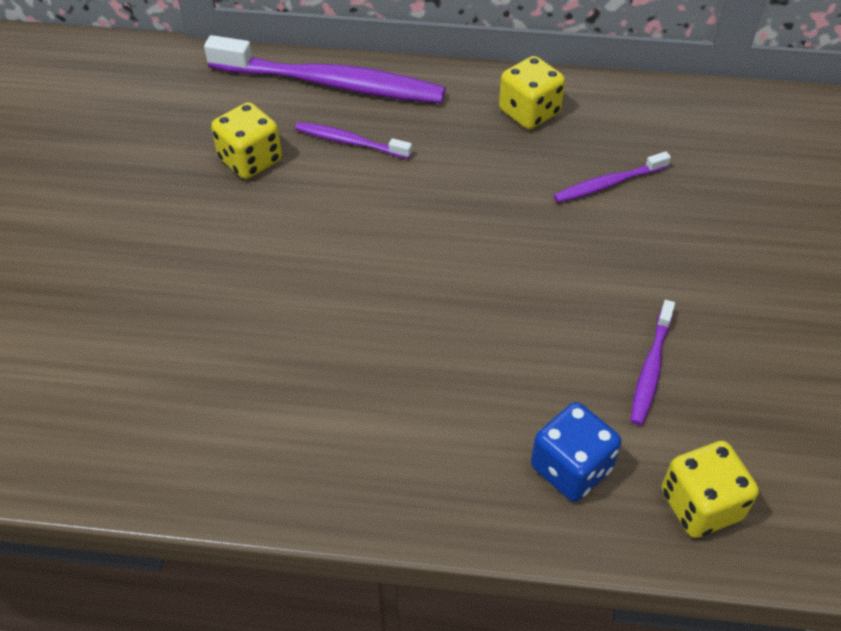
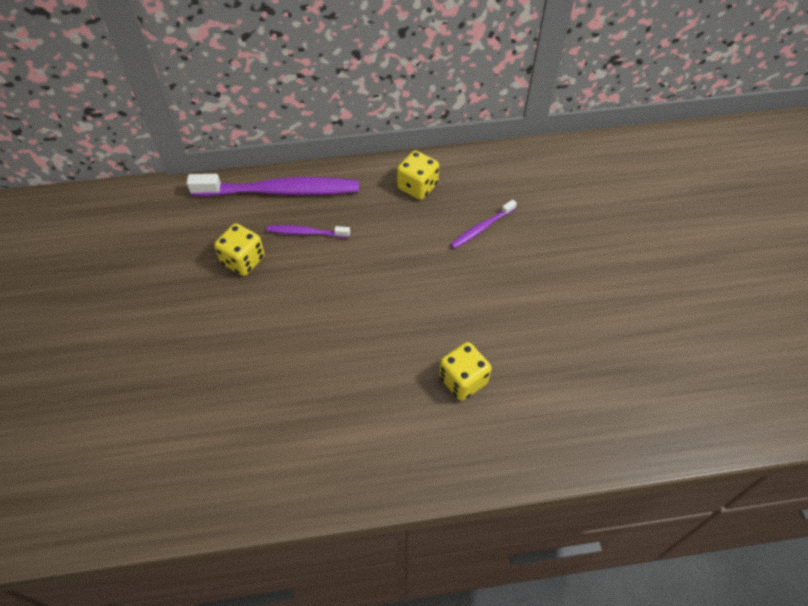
camera: 15 degrees left, 5 degrees up
(571, 468) = (511, 429): blue dice -> none
(651, 369) = (541, 351): purple toothbrush -> none
(700, 505) = (592, 433): yellow dice -> yellow dice (463, 380)

